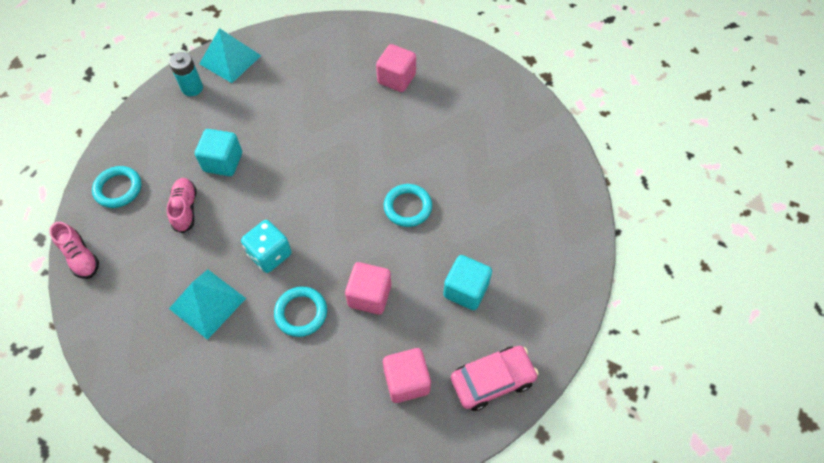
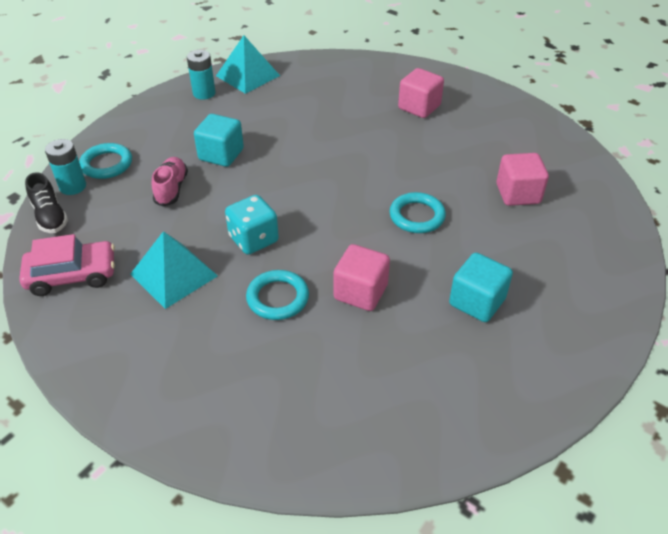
camera: 10 degrees right, 15 degrees down
(81, 257) = (50, 216): pink shoe -> black shoe
(93, 220) = (73, 186): none -> turquoise battery
(406, 381) = (393, 384): pink cube -> pink cube (518, 194)
(492, 380) = (502, 399): pink car -> pink car (72, 275)

